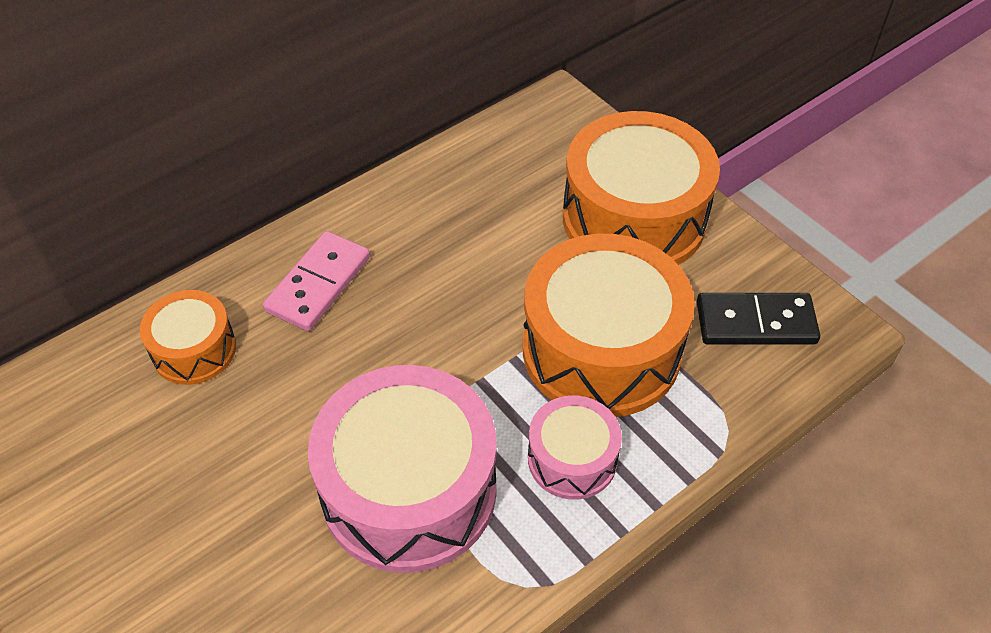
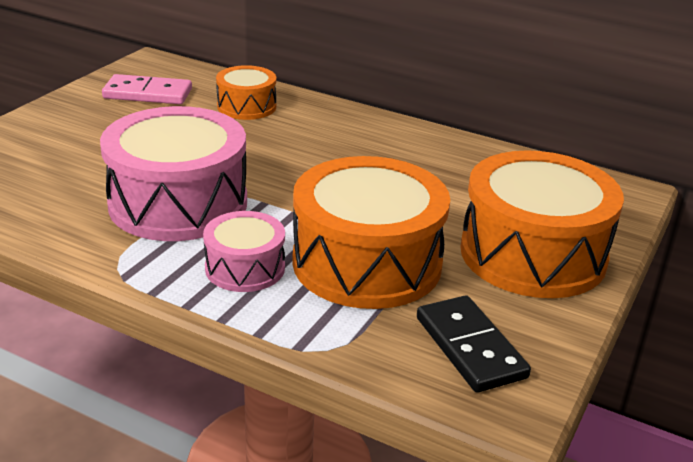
camera: 65 degrees right, 20 degrees down
(318, 284) = (333, 133): pink domino -> pink domino (148, 94)

